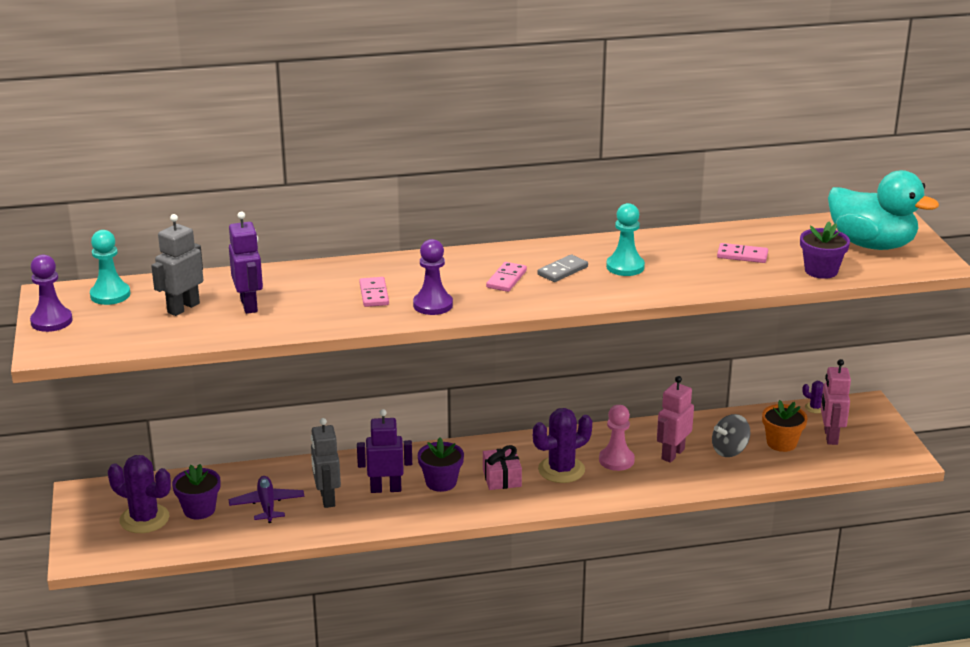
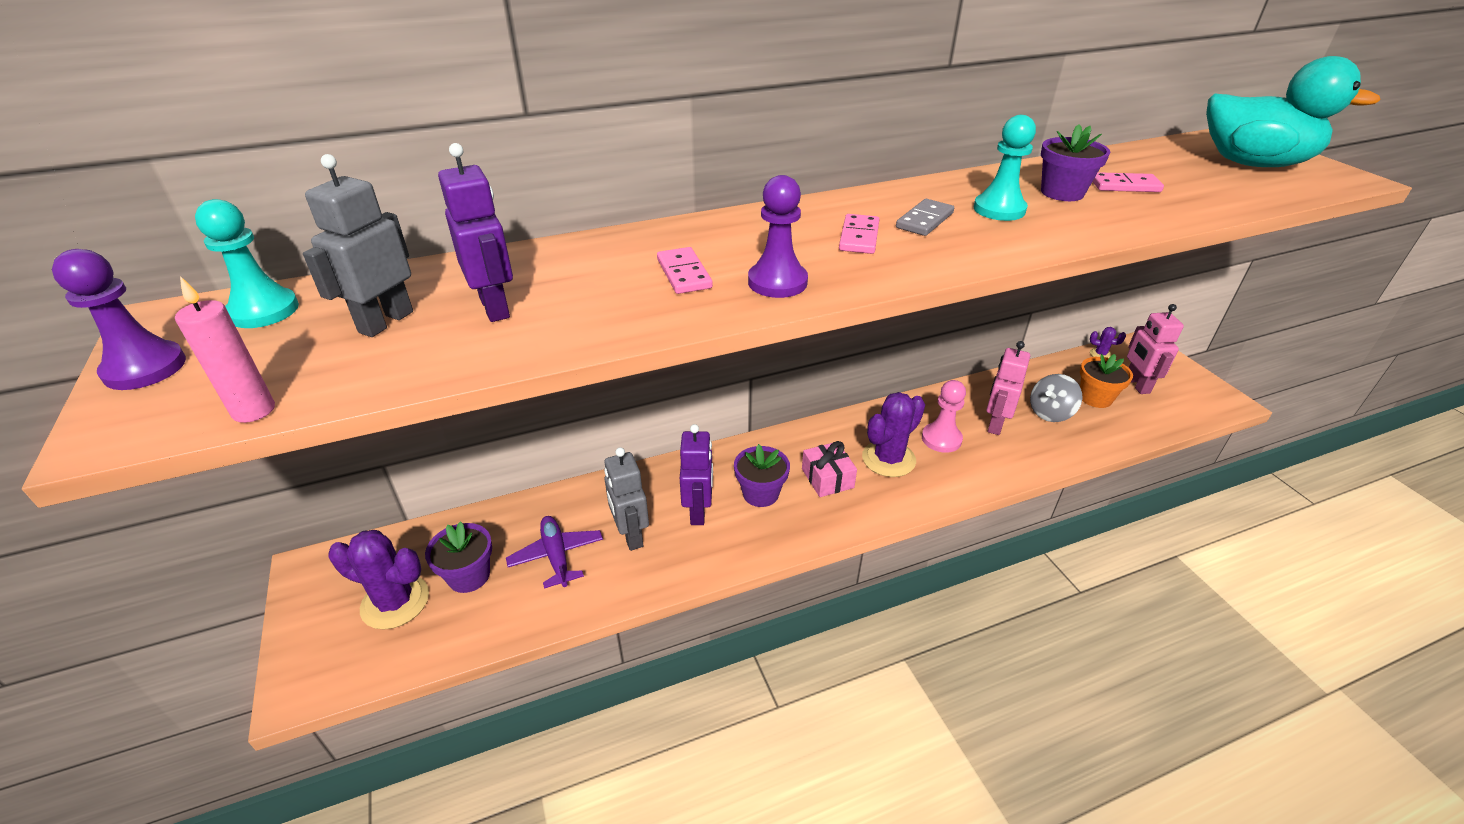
camera: 10 degrees left, 10 degrees up
(115, 348) = (254, 411): none -> pink candle
(386, 489) = (698, 511): purple robot -> purple robot turned 105 degrees clockwise
(821, 271) = (1235, 196): purple flower pot -> purple flower pot (1062, 193)

